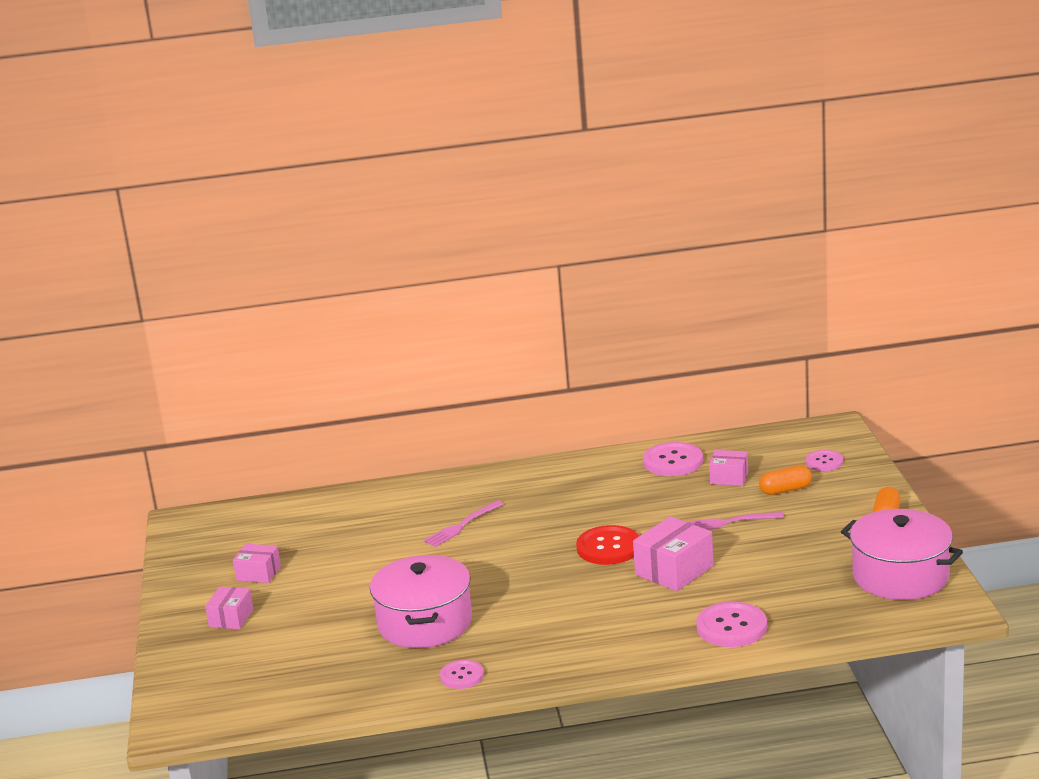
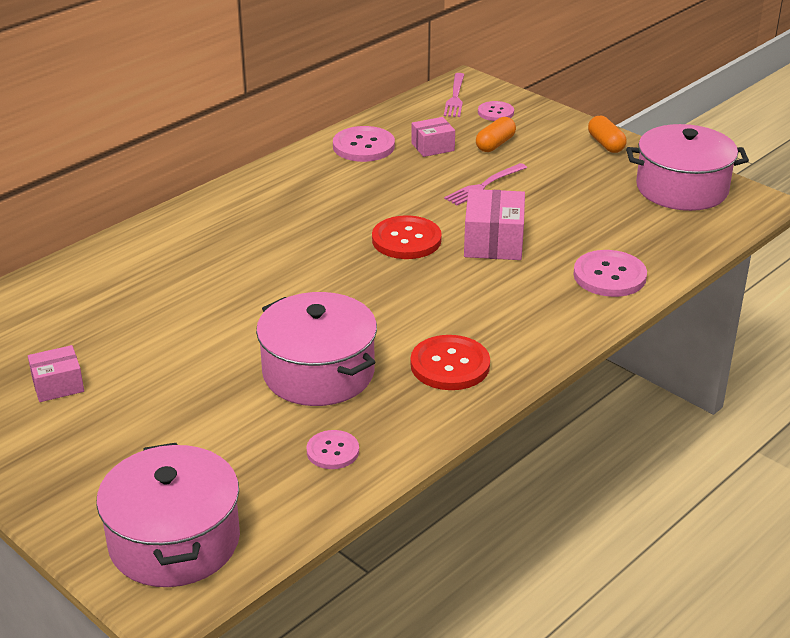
camera: 40 degrees left, 10 degrees up
(214, 694) = (174, 541): none -> pink pot
(231, 618) = (86, 446): pink box -> none
(461, 526) = (232, 263): pink fork -> pink fork (455, 97)
(462, 676) = (426, 412): pink button -> pink button (332, 451)
(519, 650) = (450, 365): none -> red button

